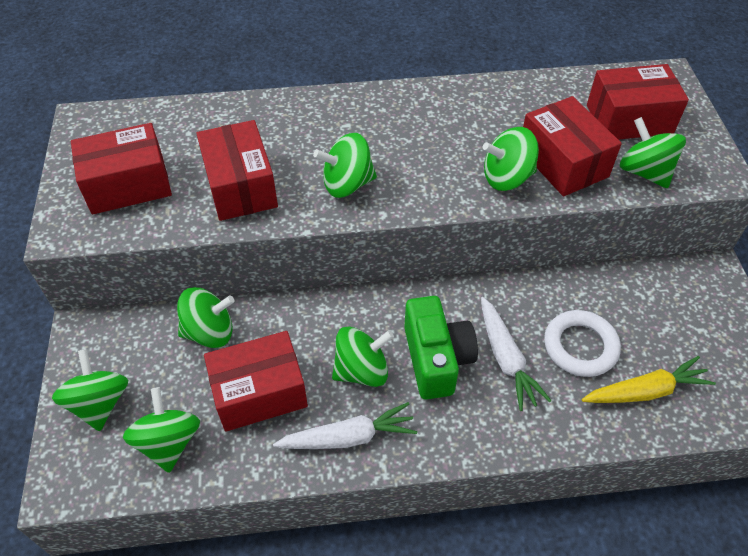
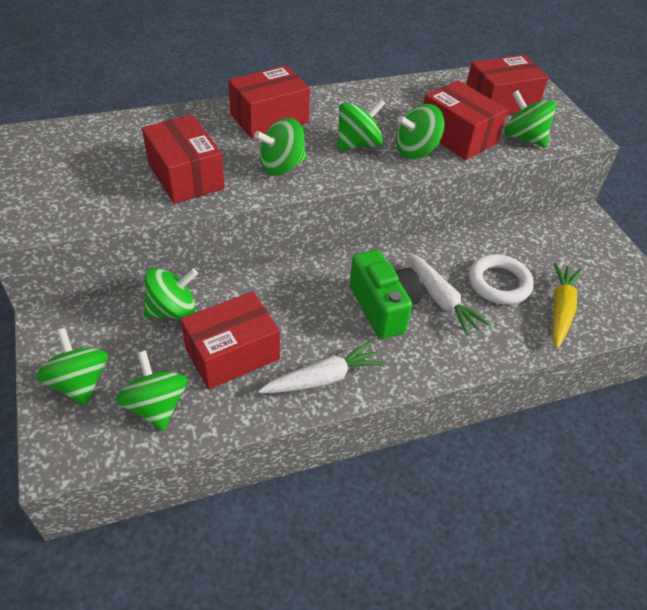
camera: 15 degrees left, 5 degrees down
(128, 185) = (78, 184): red box -> red box (269, 118)
(362, 370) = (320, 324): green spinning top -> green spinning top (358, 144)
(645, 391) = (560, 309): yellow carrot -> yellow carrot turned 45 degrees counterclockwise

